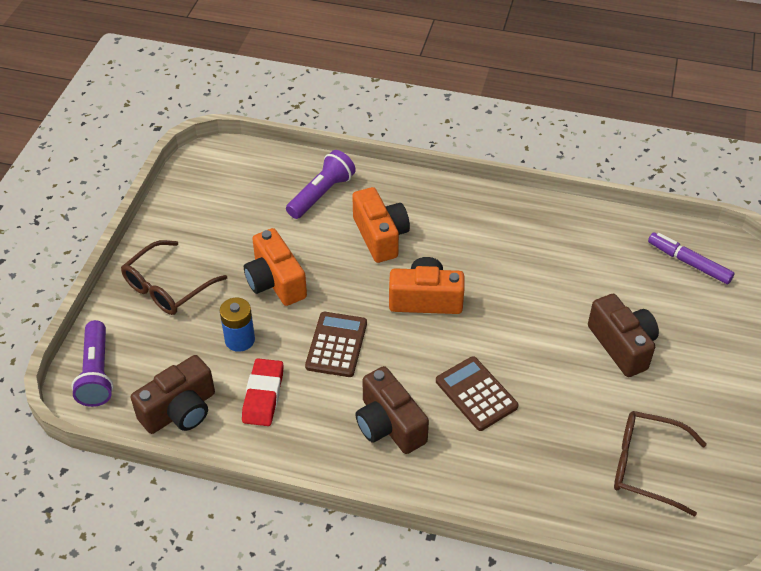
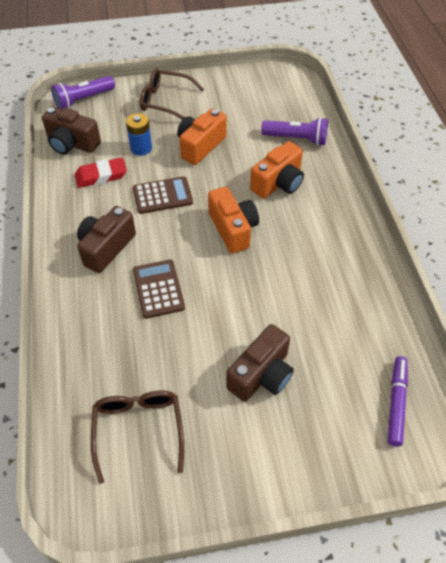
camera: 65 degrees right, 5 degrees up
(476, 394) = (158, 289): brown calculator -> brown calculator turned 45 degrees counterclockwise

